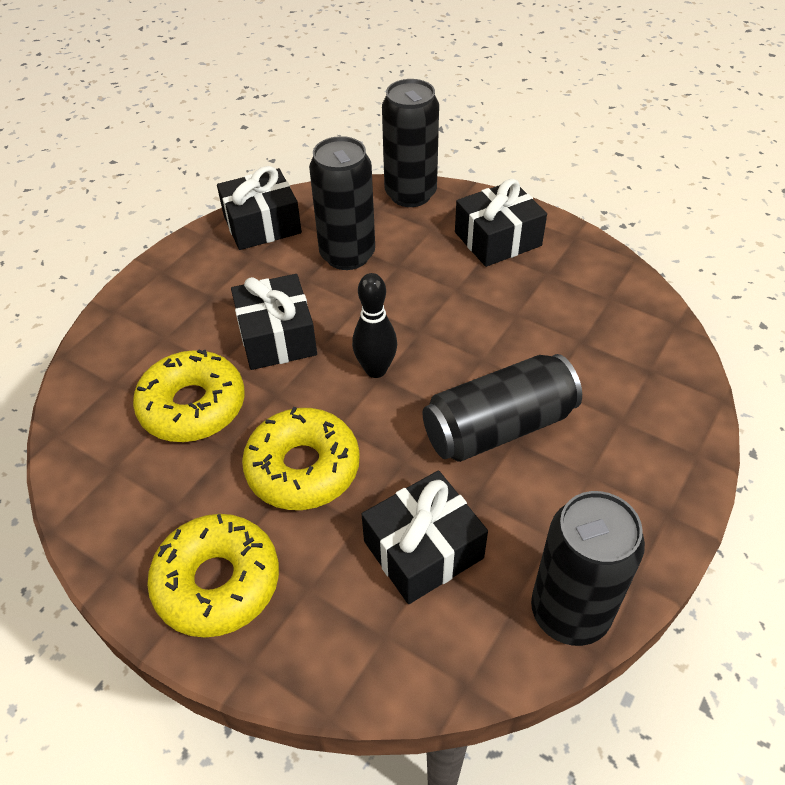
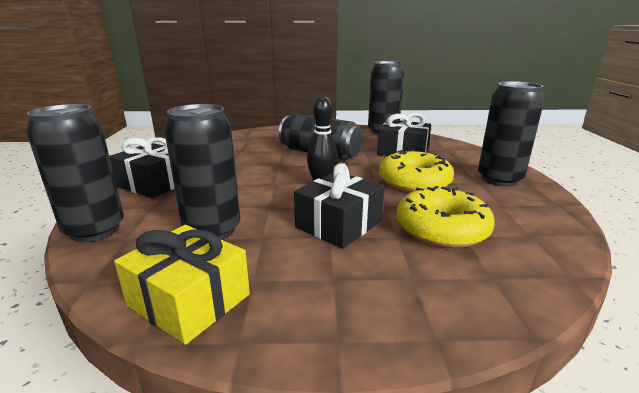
camera: 125 degrees left, 25 degrees down
(217, 582) = (499, 179): yellow donut -> black can
(262, 224) = (189, 300): black gift -> yellow gift

